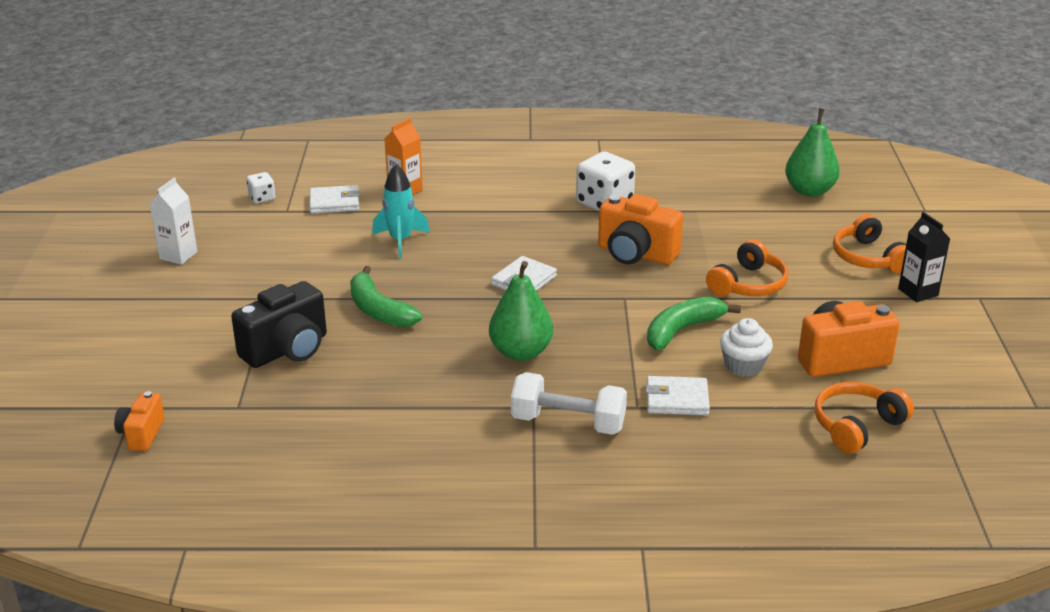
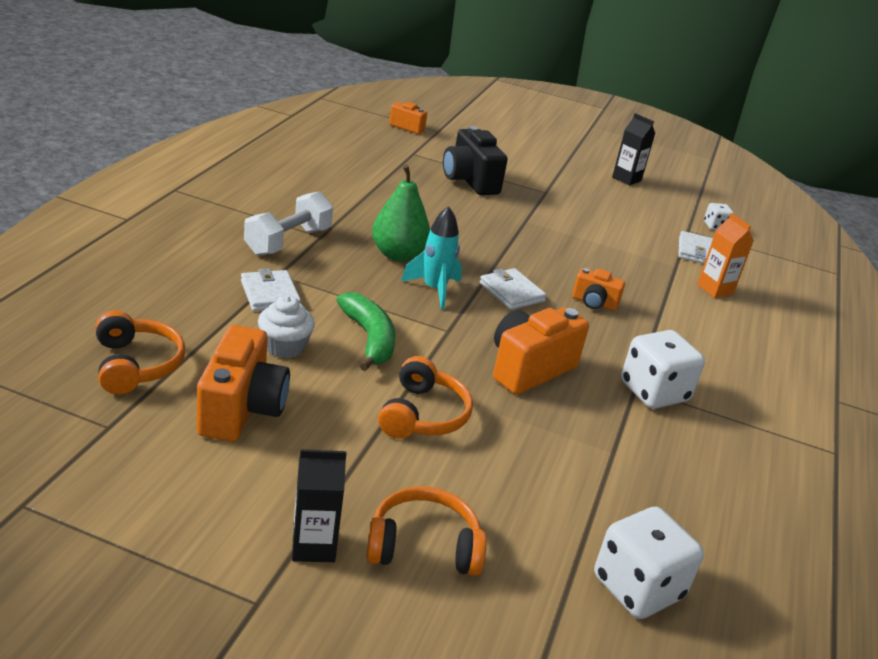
camera: 105 degrees right, 0 degrees up
(178, 255) = (626, 179): white carton -> black carton
(378, 310) = (502, 222): green banana -> none
(400, 241) = (613, 260): turquoise rocket -> turquoise rocket (434, 290)
(496, 240) = (594, 303): none -> orange camera
(677, 399) = (270, 294): white wallet -> white wallet turned 45 degrees counterclockwise
(748, 284) = (423, 415): orange headphones -> orange headphones turned 135 degrees counterclockwise
(809, 191) = (637, 587): green pear -> white dice

